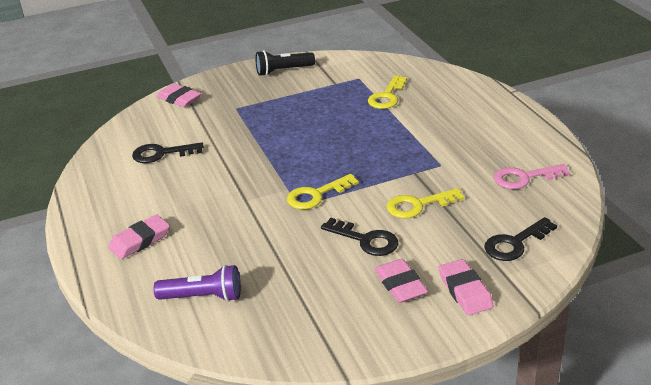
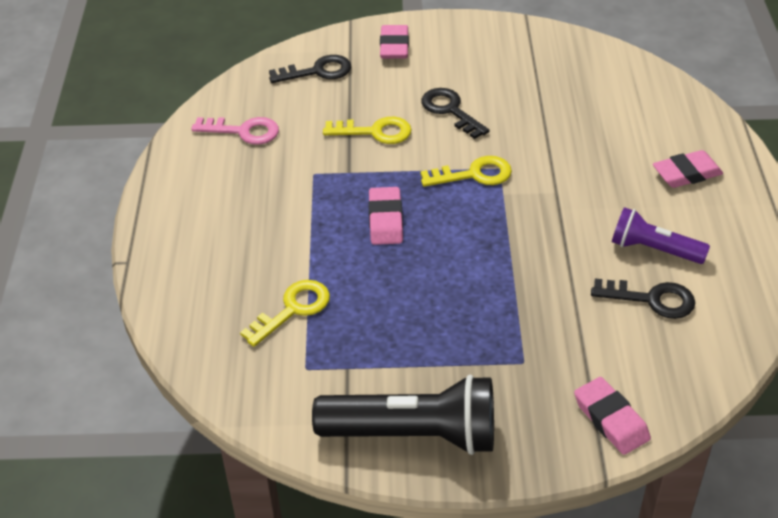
camera: 160 degrees left, 10 degrees up
(203, 297) = (626, 99): purple flashlight -> purple flashlight (653, 249)
(283, 71) = (414, 434): black flashlight -> black flashlight, size x1.68
(400, 285) = (444, 64): pink eraser -> pink eraser (385, 220)

